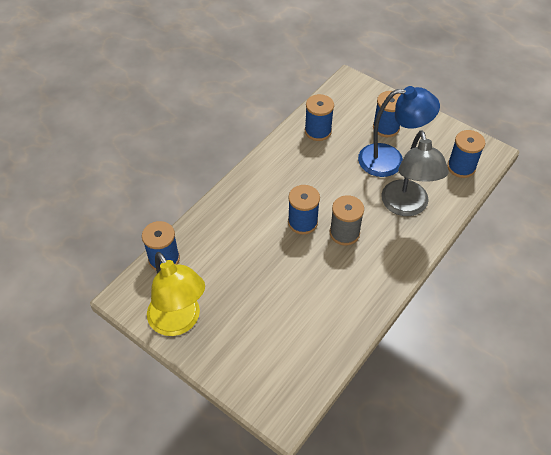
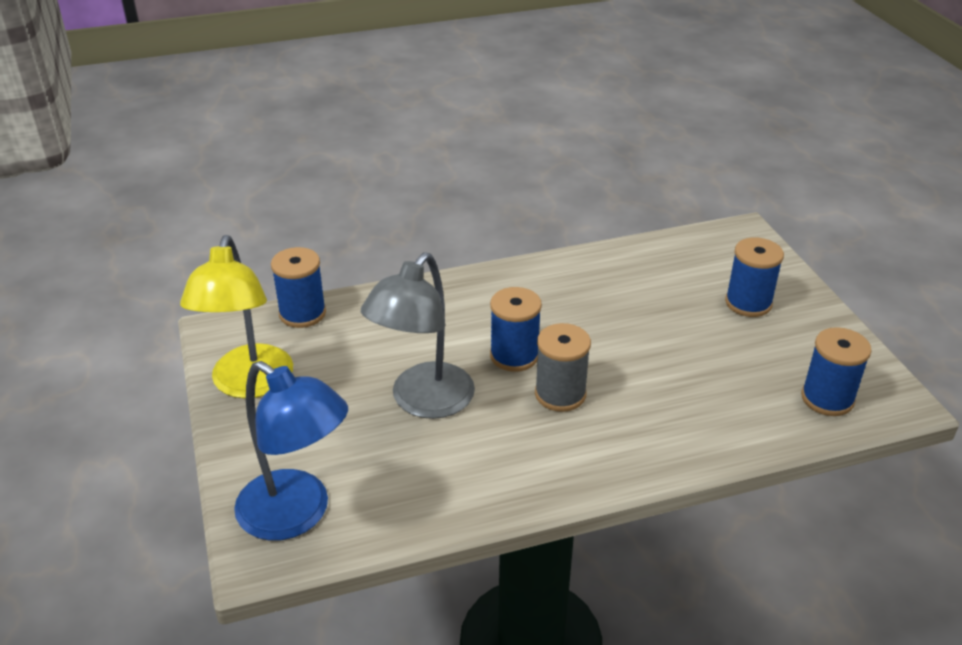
camera: 35 degrees right, 15 degrees down
(318, 131) = (640, 268): blue spool -> none
(390, 160) = (717, 343): blue lamp -> blue lamp (297, 515)
(406, 206) = (687, 406): grey lamp -> grey lamp (423, 402)

